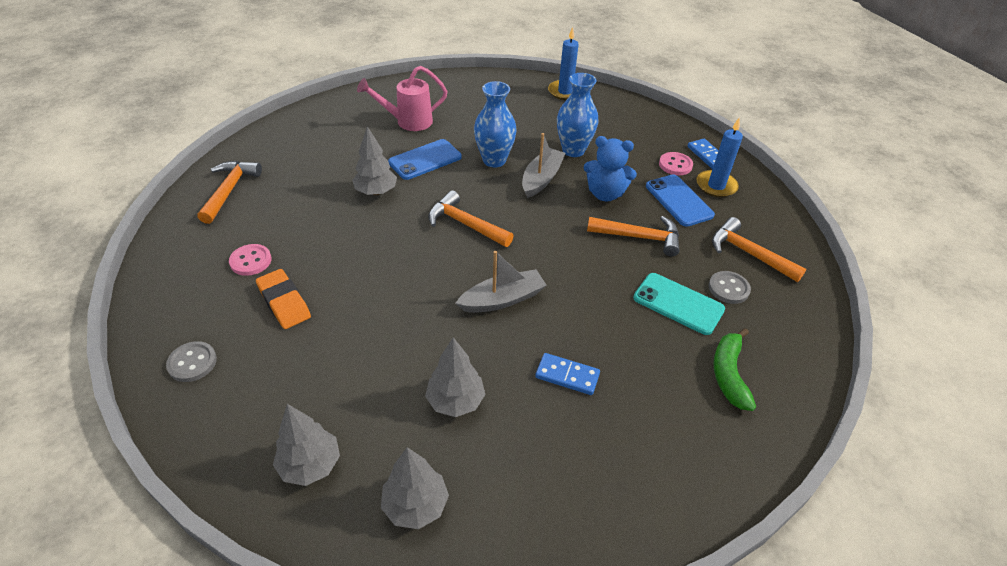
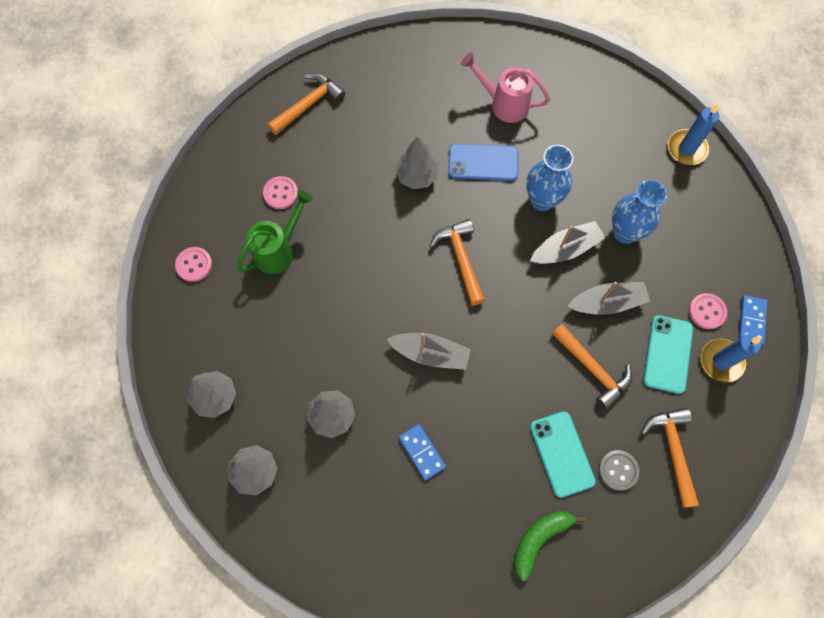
camera: 40 degrees right, 25 degrees up
(192, 363) = (194, 265): grey button -> pink button
(284, 302) = (279, 250): orange eraser -> green watering can
(605, 194) = (607, 303): blue teddy bear -> grey boat
(678, 200) = (667, 354): blue phone -> turquoise phone

